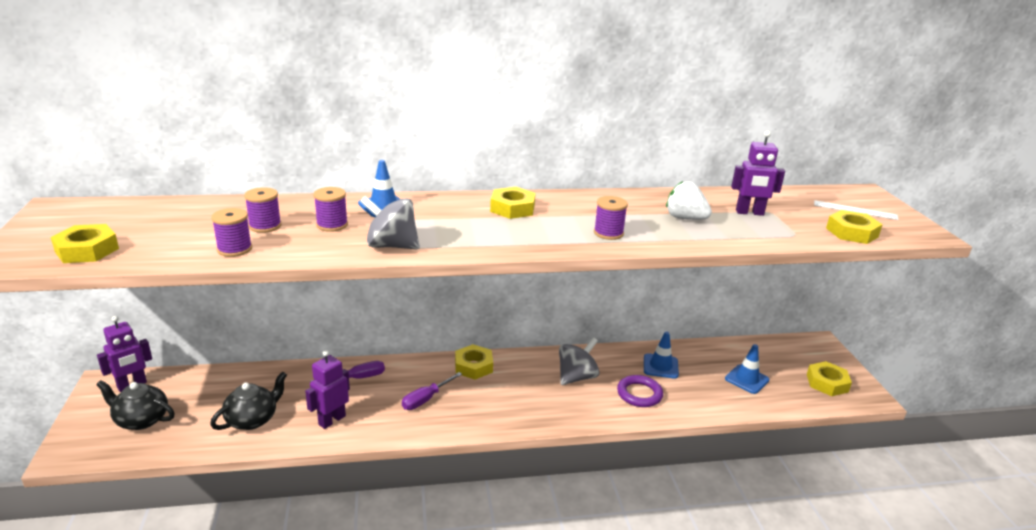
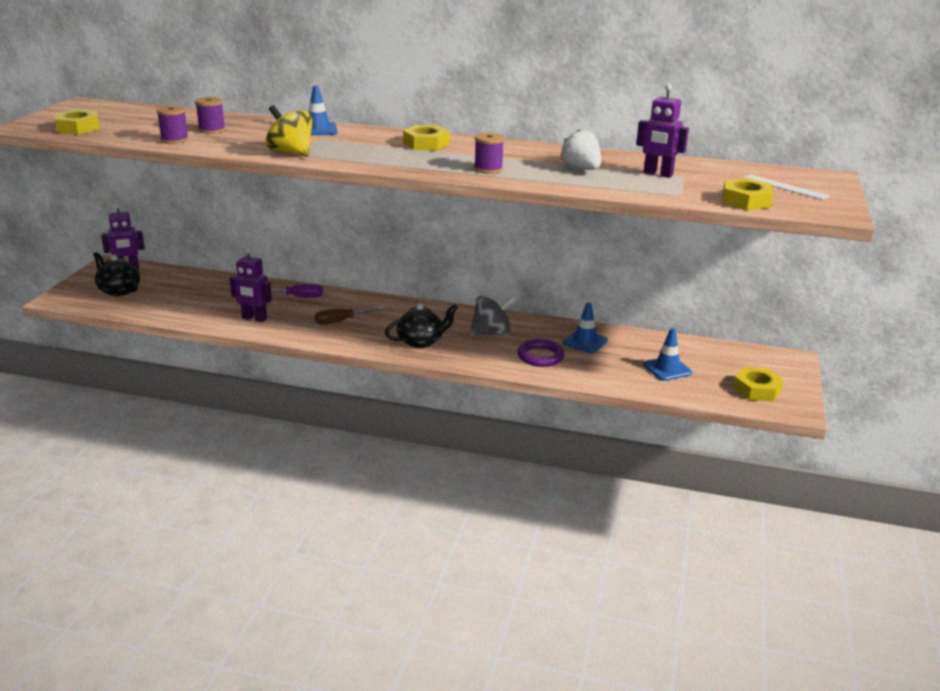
camera: 25 degrees right, 0 degrees up
(253, 419) = (196, 306): black teapot -> black teapot (421, 341)
(332, 225) = (262, 135): purple spool -> none
(332, 420) = (254, 318): purple robot -> purple robot turned 135 degrees counterclockwise
(391, 246) = (291, 153): grey spinning top -> yellow spinning top
(425, 399) = (341, 321): purple screwdriver -> brown screwdriver
(473, 366) = (403, 308): yellow nut -> none

